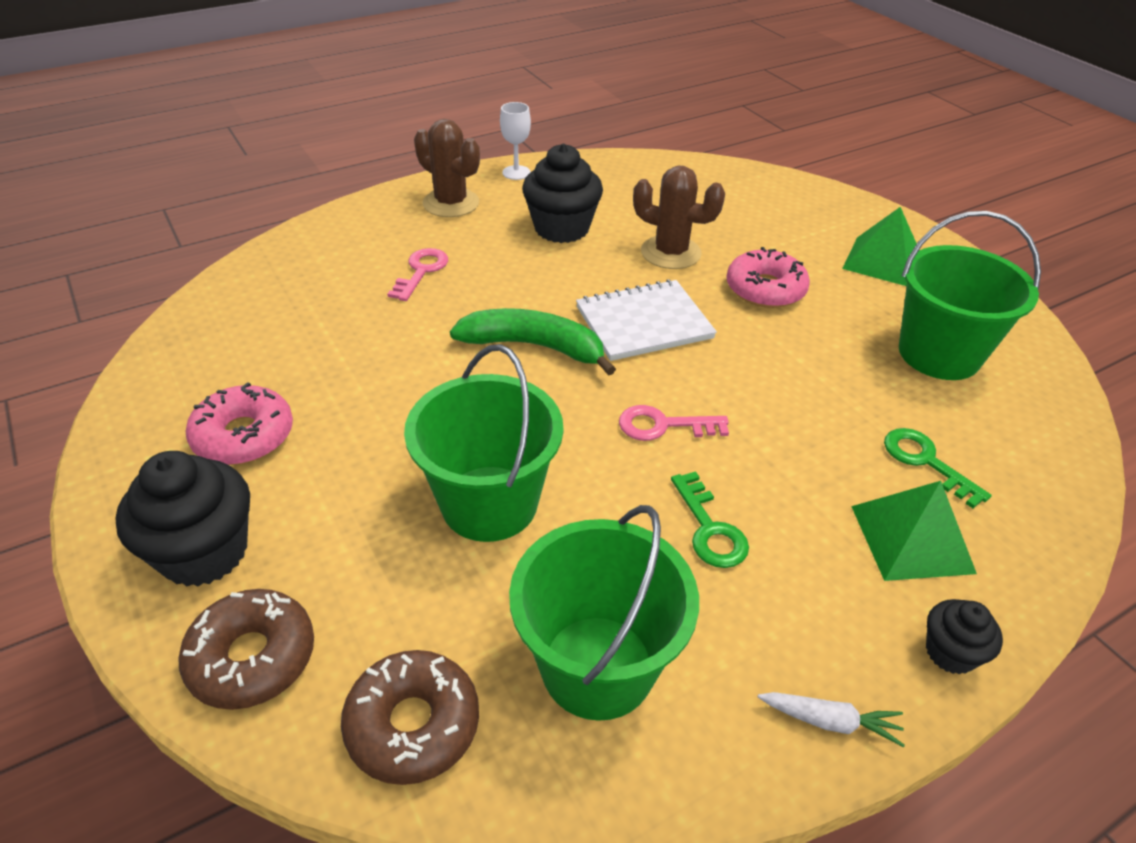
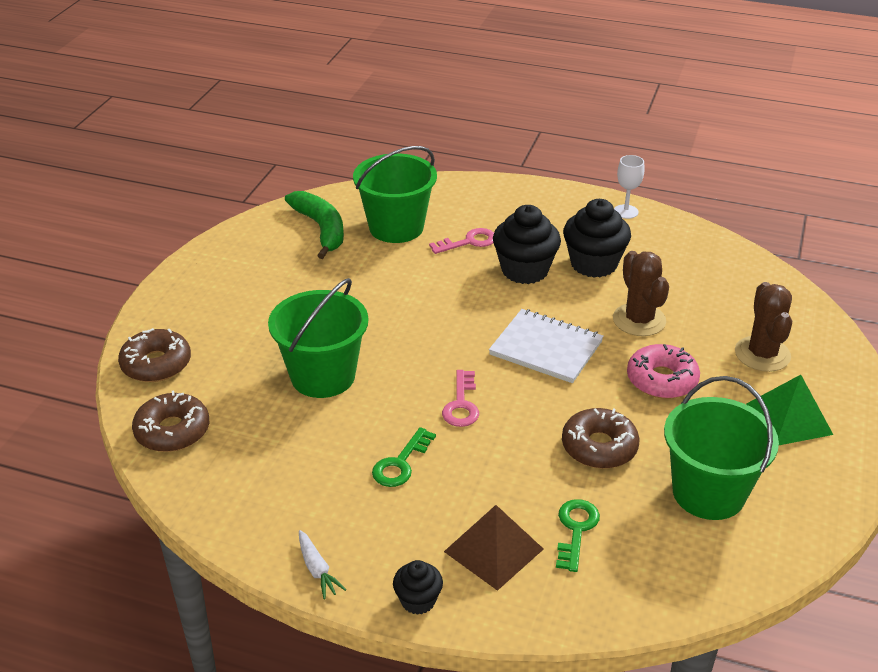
camera: 50 degrees right, 5 degrees down
(204, 552) = (192, 312): black cupcake -> black cupcake (525, 270)
(244, 436) = (269, 274): pink donut -> none
(451, 203) = (550, 210): brown cactus -> brown cactus (762, 354)
(534, 346) = (463, 320): green banana -> green banana (321, 229)
(597, 666) = (263, 470): green bucket -> green bucket (396, 227)
(663, 425) = (461, 404): pink key -> pink key turned 135 degrees counterclockwise
(820, 377) = (599, 447): none -> brown donut
(912, 539) = (493, 550): green pyramid -> brown pyramid

